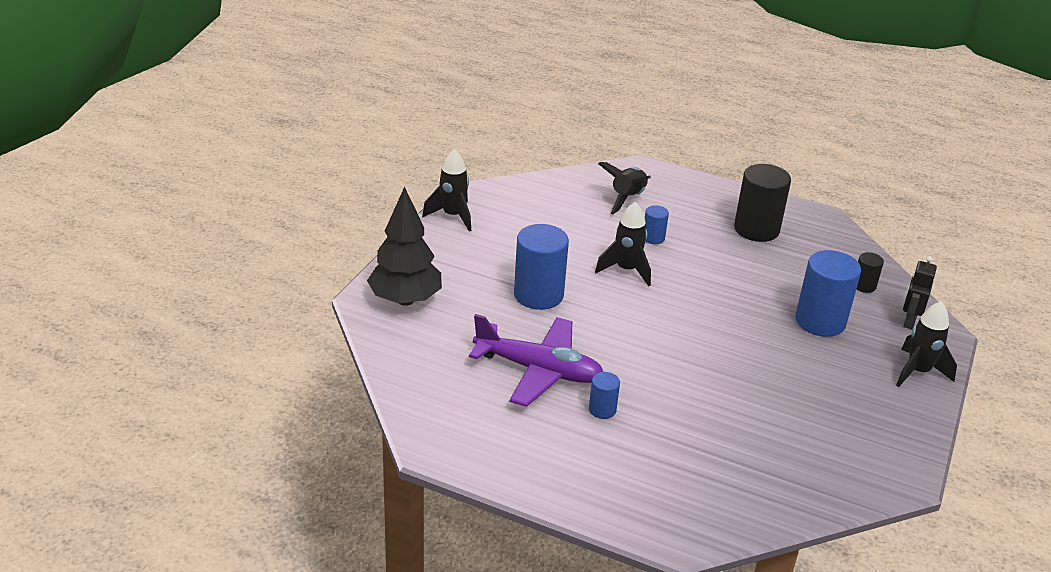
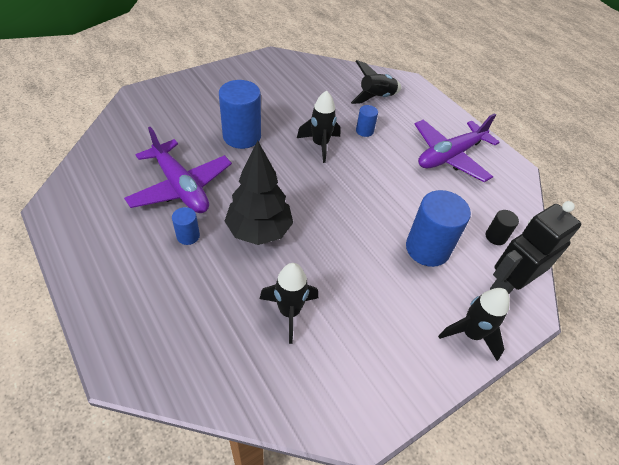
camera: 30 degrees right, 15 degrees up
(405, 300) = (158, 104): black tree -> black tree (259, 231)
(453, 216) = (249, 65): black rocket -> black rocket (289, 312)
(756, 229) = (450, 156): black cylinder -> purple plane
(909, 321) = (507, 285): black robot -> black robot, size x1.67

